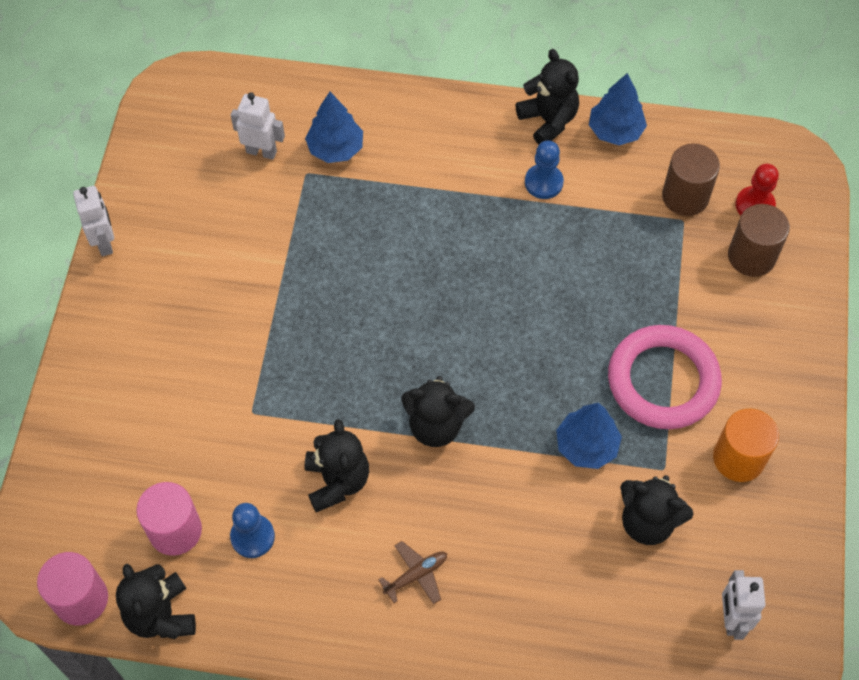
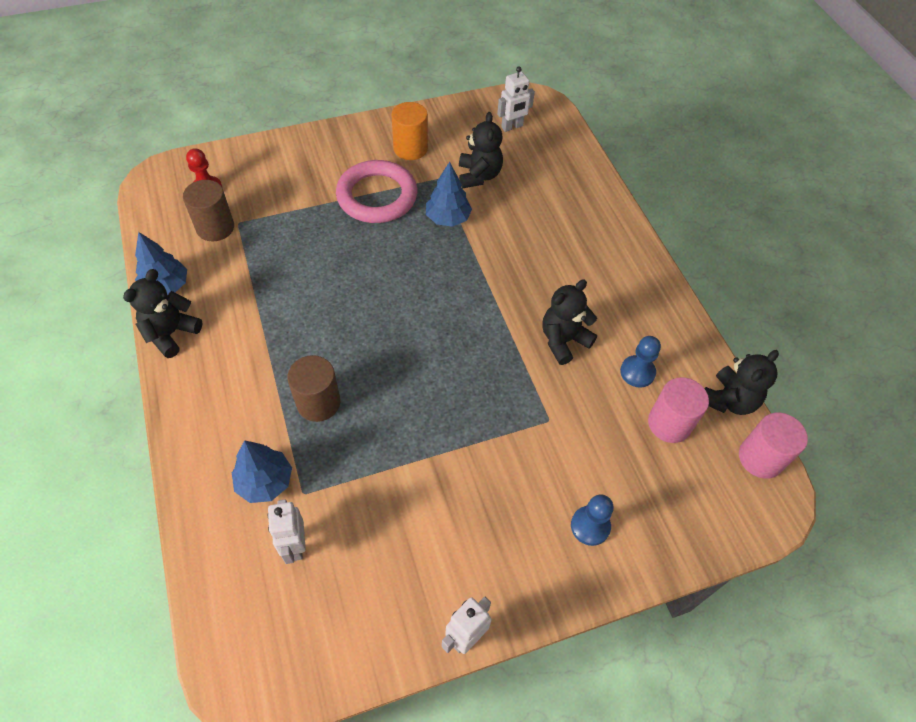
camera: 120 degrees left, 5 degrees down
(416, 575) = (593, 271): brown plane -> none
(436, 426) = (485, 301): black teddy bear -> none
(543, 182) = (238, 314): blue pawn -> blue pawn (590, 526)
(751, 256) = (253, 180): brown cylinder -> brown cylinder (318, 402)

